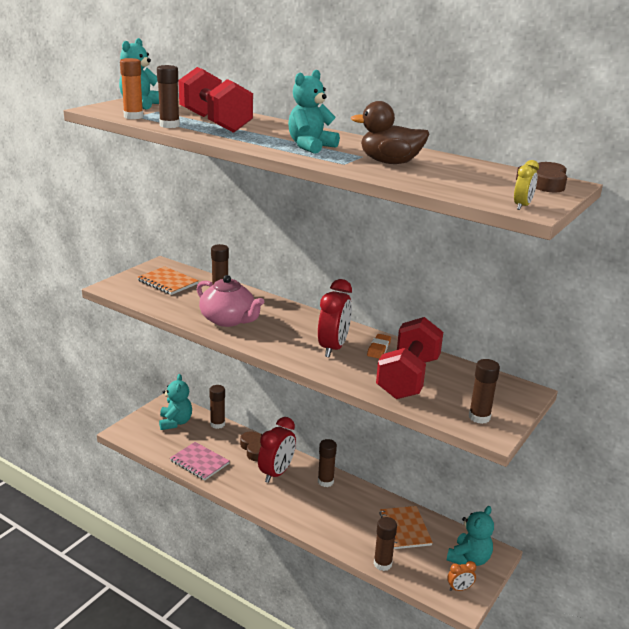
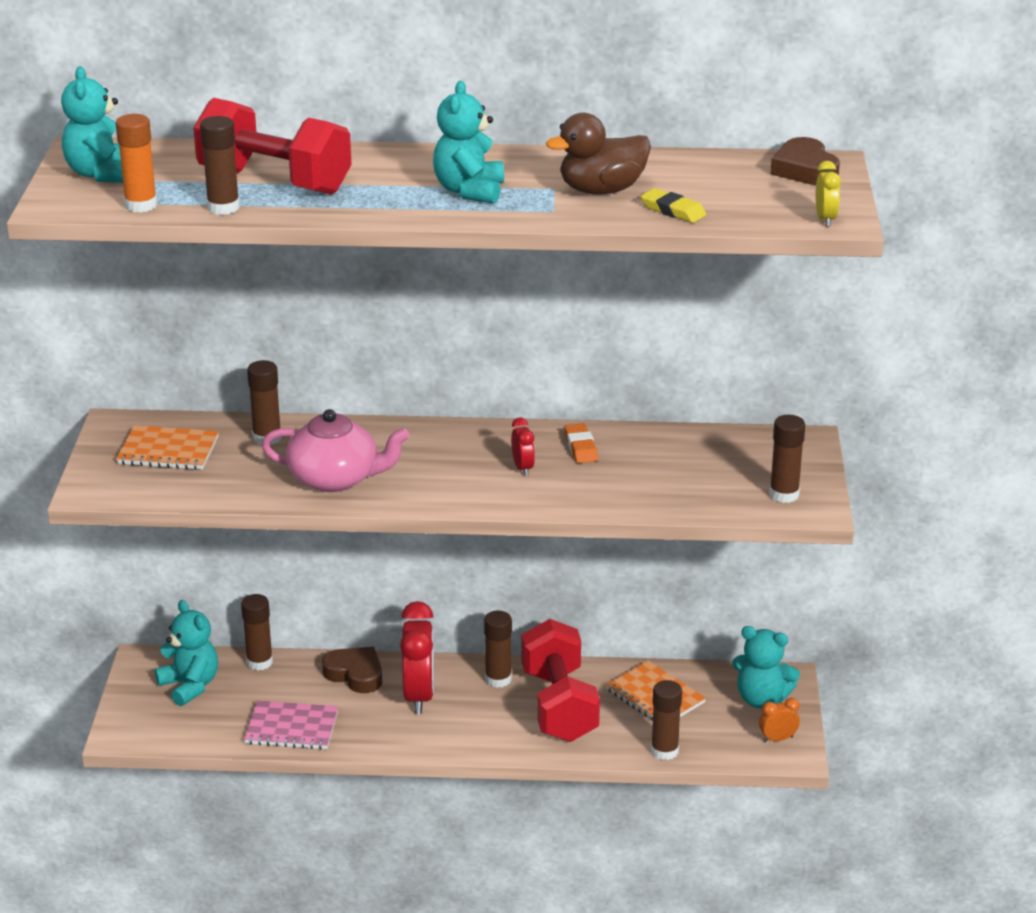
camera: 30 degrees left, 5 degrees up
(333, 348) = (523, 468): red clock -> red clock, size x0.49
(408, 378) = (656, 475): red dumbbell -> red dumbbell (559, 705)
(420, 179) = (673, 210): none -> yellow eraser
(459, 588) = (778, 739): orange clock -> orange clock turned 150 degrees counterclockwise
(469, 558) = (761, 699): turquoise teddy bear -> turquoise teddy bear turned 105 degrees clockwise

